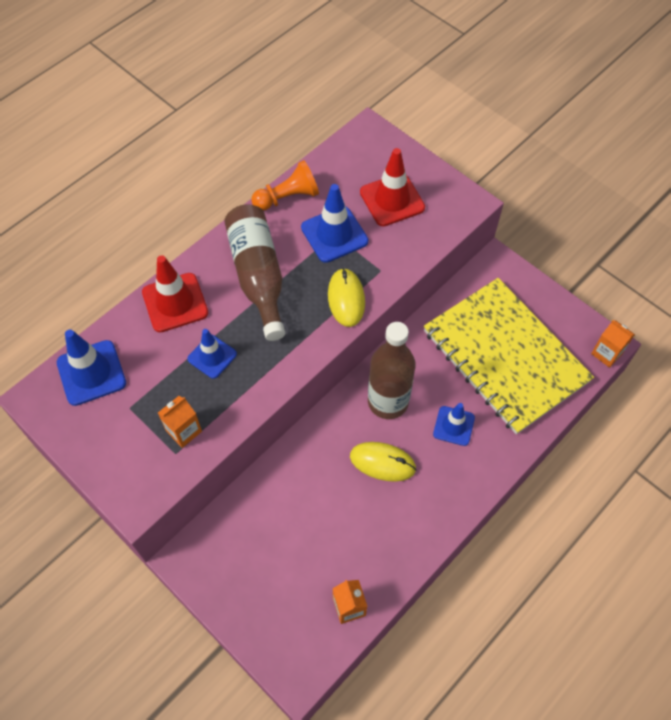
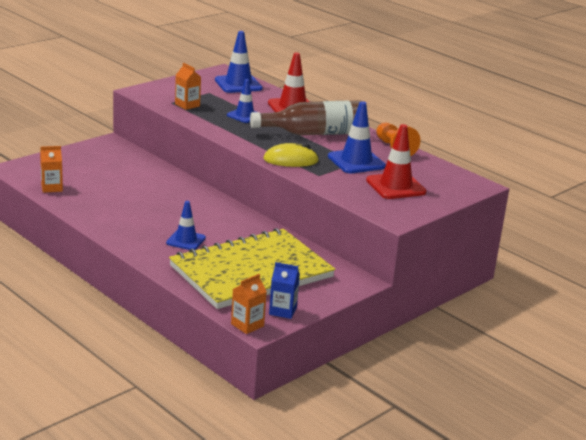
camera: 90 degrees right, 35 degrees down
(382, 462) = (161, 209): yellow mouse -> none
(388, 402) = (215, 216): brown bottle -> none
(571, 325) = (283, 311): none -> blue carton

